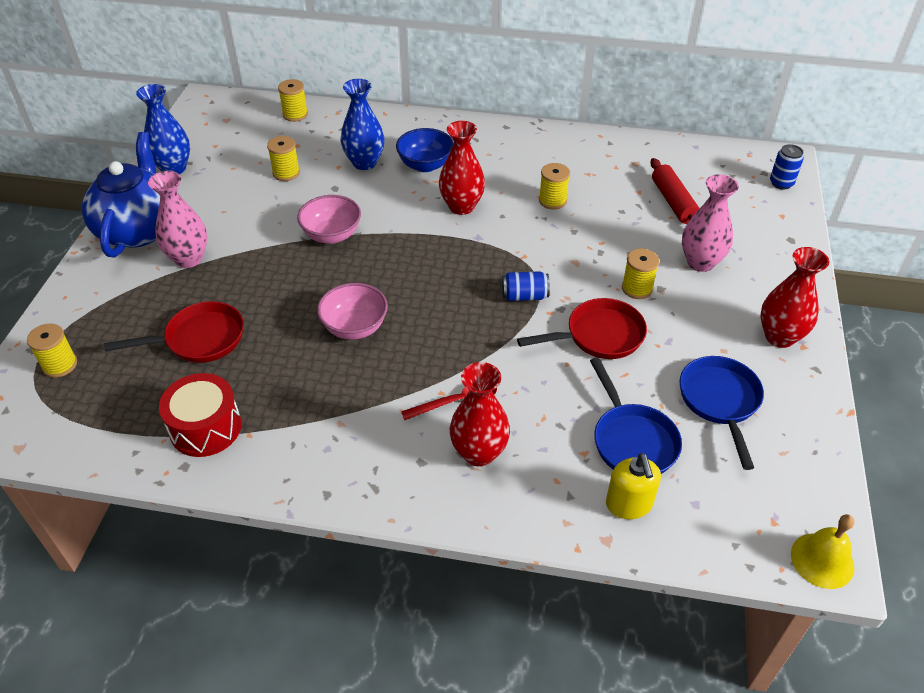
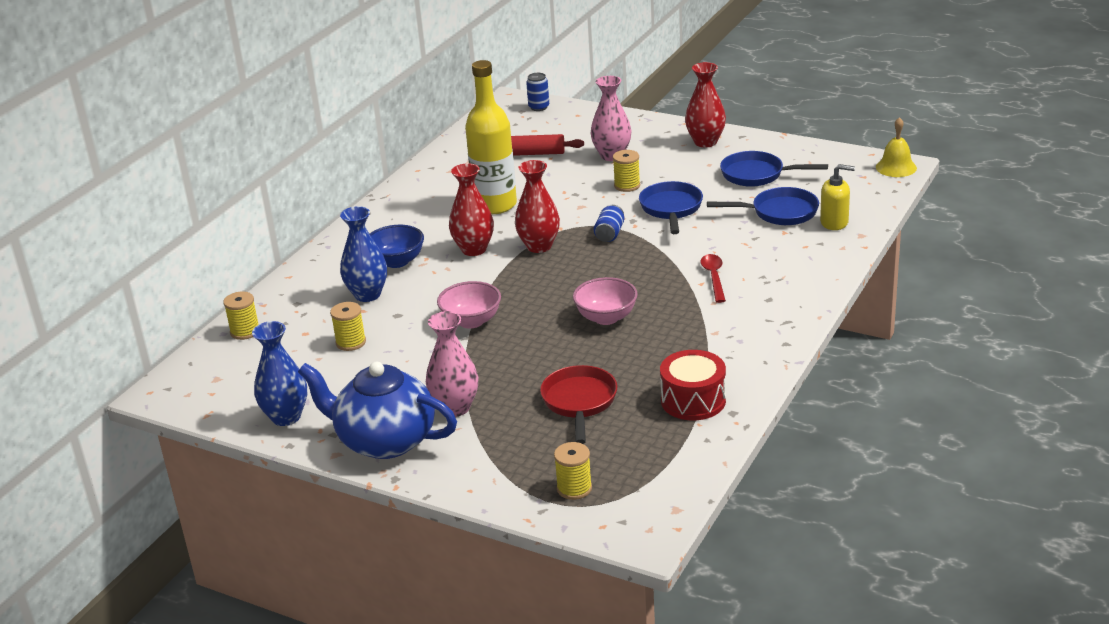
camera: 70 degrees left, 15 degrees down
(479, 453) = (769, 274): red vase -> red vase (539, 246)
(552, 201) = (495, 205): yellow spool -> yellow bottle
(599, 336) = (671, 209): red pan -> blue pan

